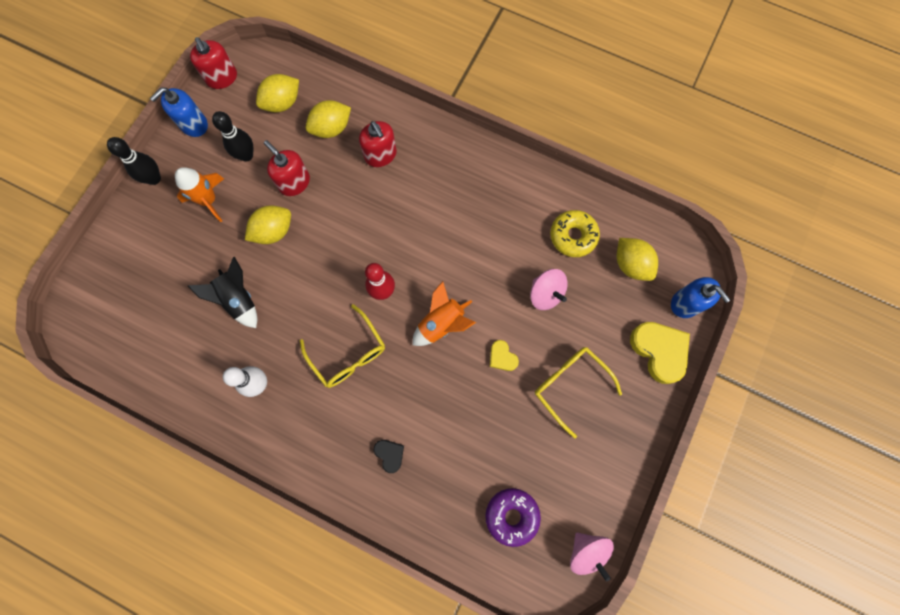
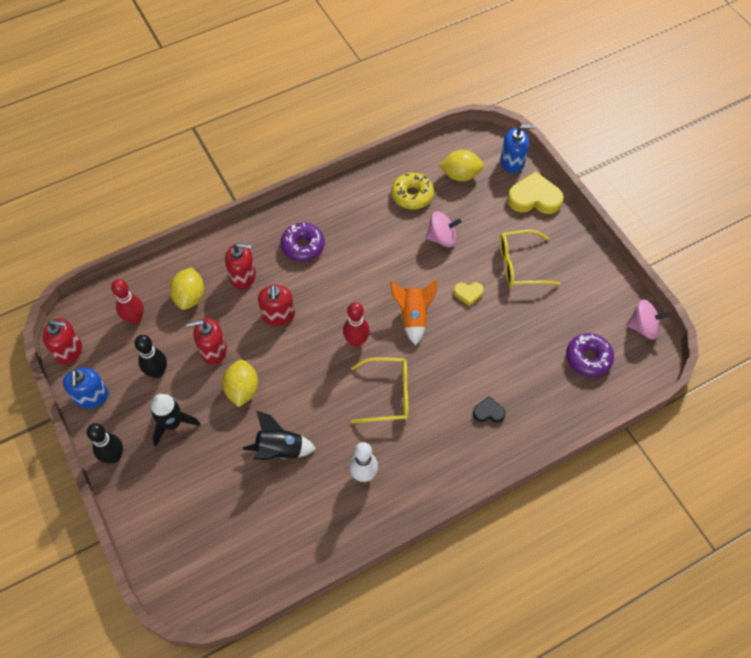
camera: 55 degrees left, 15 degrees down
(209, 200) = (172, 423): orange rocket -> black rocket
(282, 103) = (135, 319): yellow lemon -> red bowling pin
(363, 209) = (278, 315): none -> red soap dispenser
(446, 181) = (303, 246): none -> purple donut

